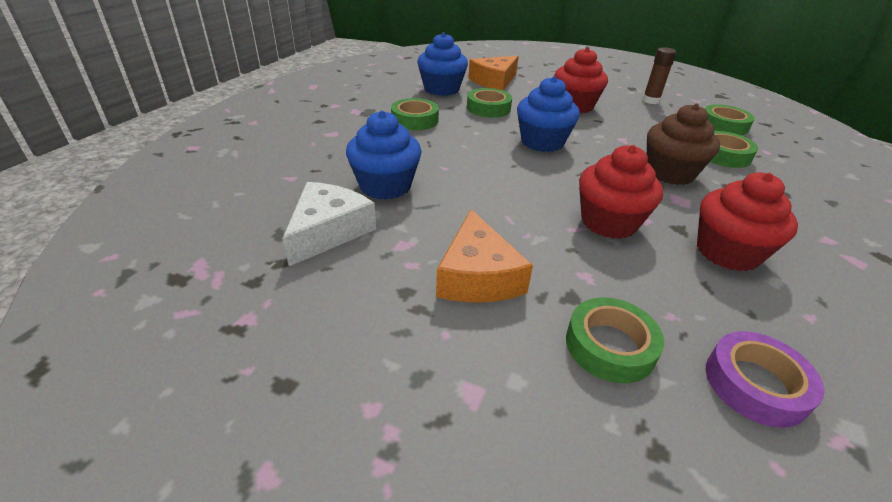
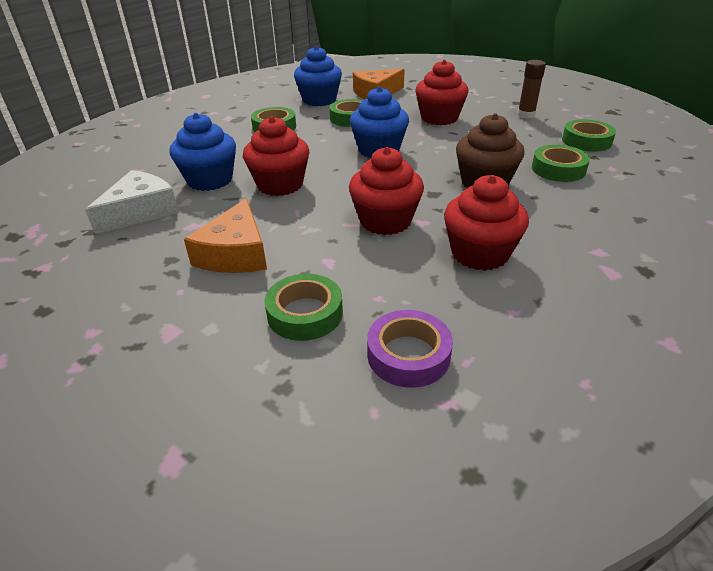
camera: 15 degrees right, 0 degrees up
(468, 187) = (280, 185): none -> red cupcake

